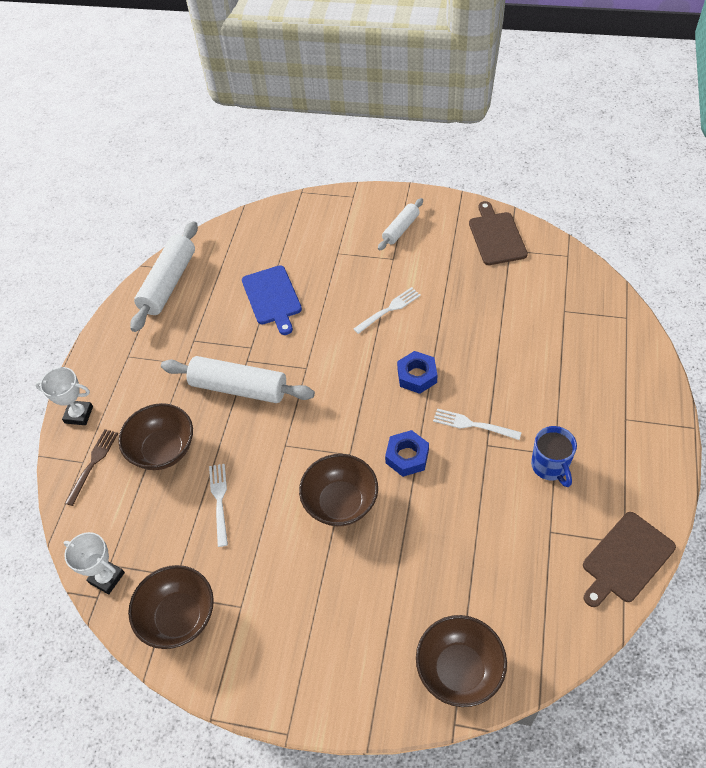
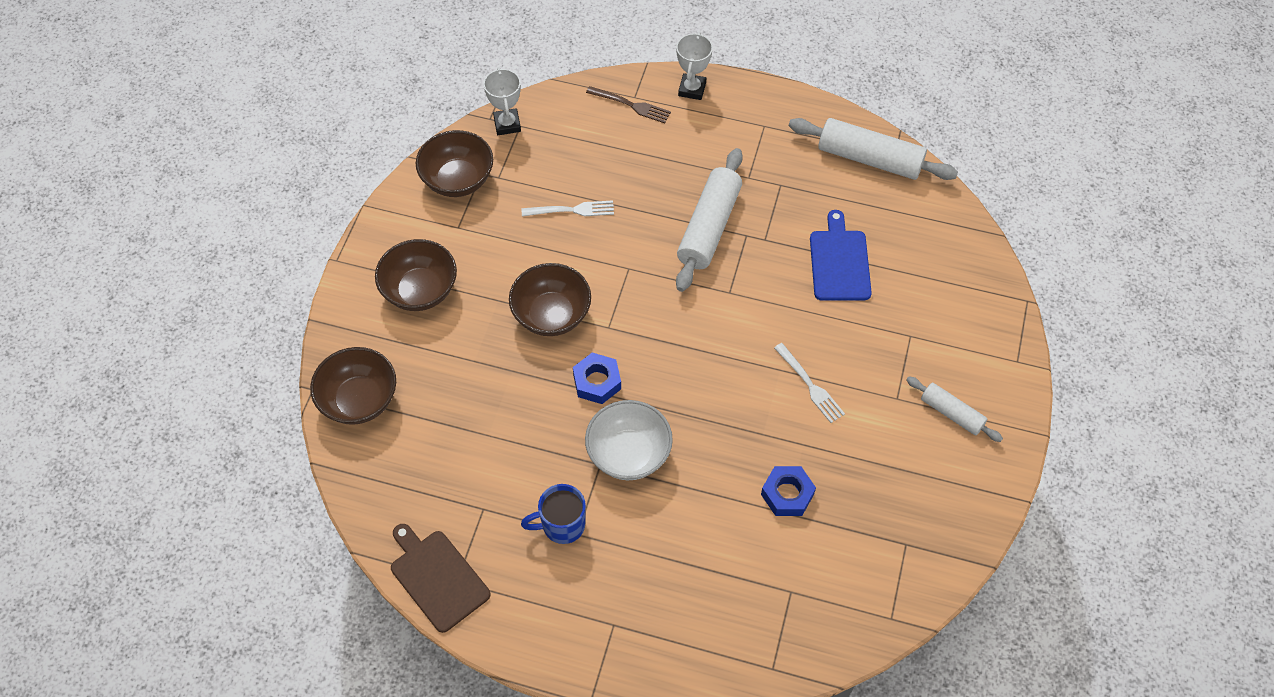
camera: 90 degrees right, 5 degrees up
(107, 577) = (507, 124): white trophy -> white trophy turned 45 degrees counterclockwise
(163, 450) = (638, 162): brown bowl -> brown bowl (420, 290)
(272, 297) = (839, 262): blue cutting board -> blue cutting board turned 105 degrees clockwise
(417, 376) = (705, 404): blue nut -> blue nut (787, 494)
(473, 425) = (629, 454): white fork -> white bowl
(496, 236) = (933, 531): brown cutting board -> none

